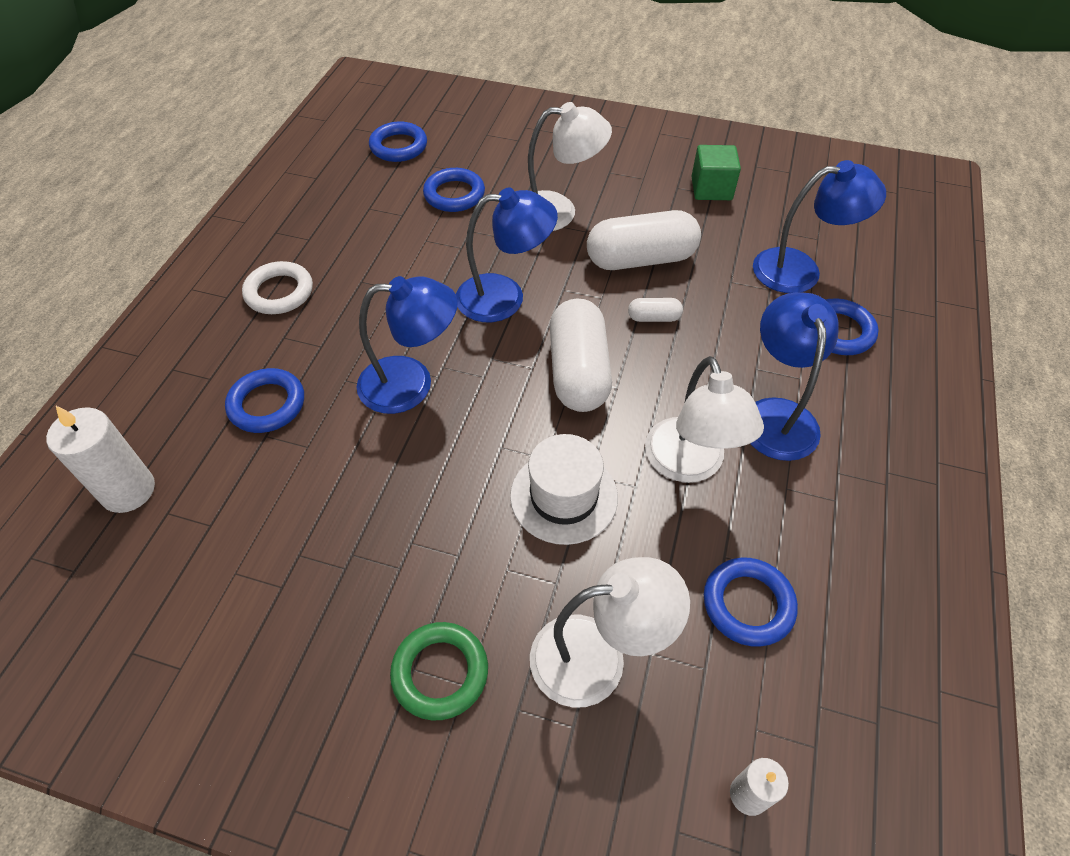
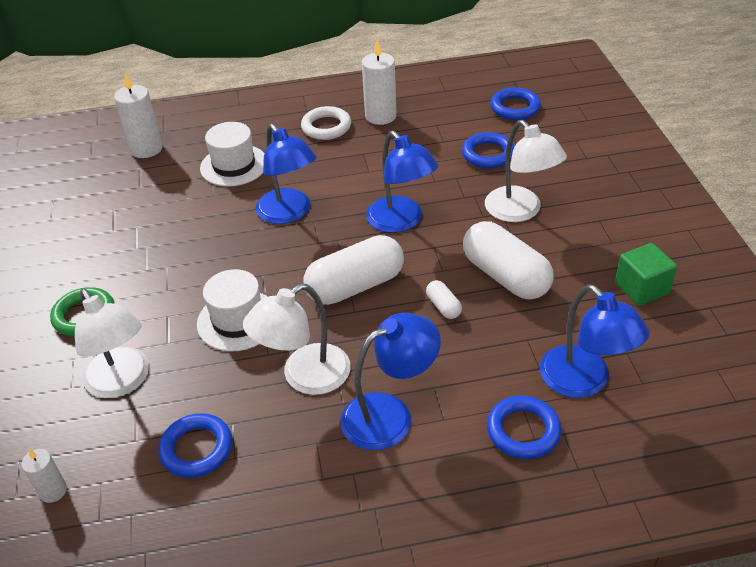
camera: 65 degrees right, 10 degrees down
(267, 404) = (234, 165): blue ring -> white hat
(308, 241) = (380, 116): none -> white candle

